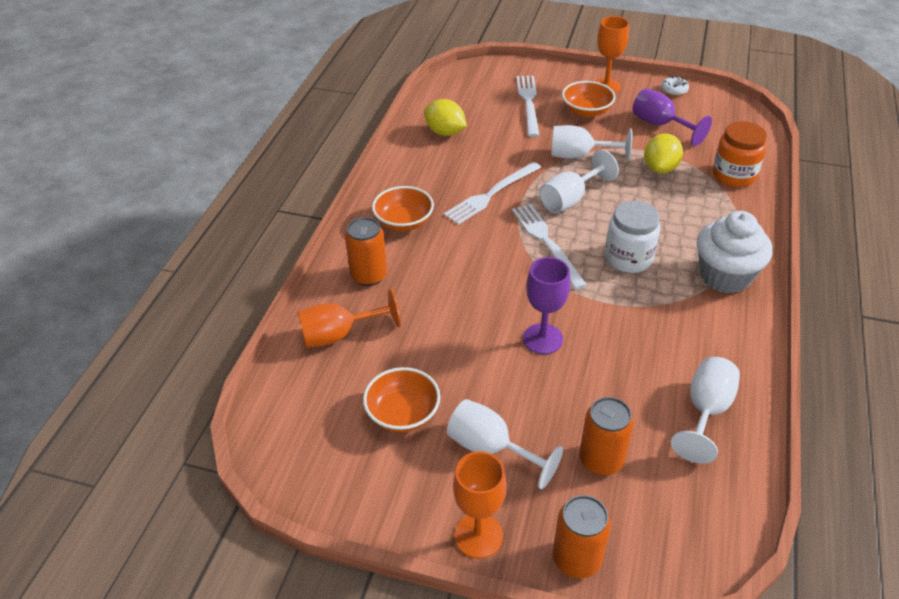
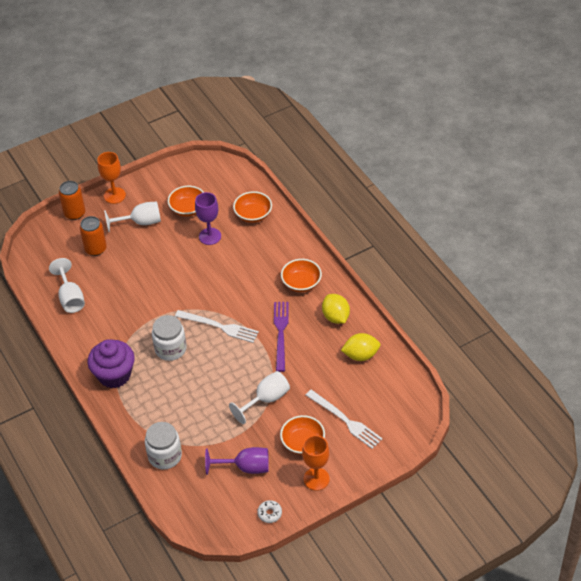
camera: 135 degrees right, 5 degrees up
(339, 335) = (253, 215): orange goblet -> orange bowl
(369, 276) = (278, 246): orange can -> none
(491, 194) = (281, 333): white fork -> purple fork
(542, 339) = (167, 277): purple goblet -> purple goblet (210, 236)
(570, 199) = (237, 363): white goblet -> none
(660, 168) = (211, 427): yellow lemon -> yellow lemon (336, 317)
(725, 276) = (114, 375): white cupcake -> purple cupcake
(734, 175) = (165, 456): orange jar -> white jar

